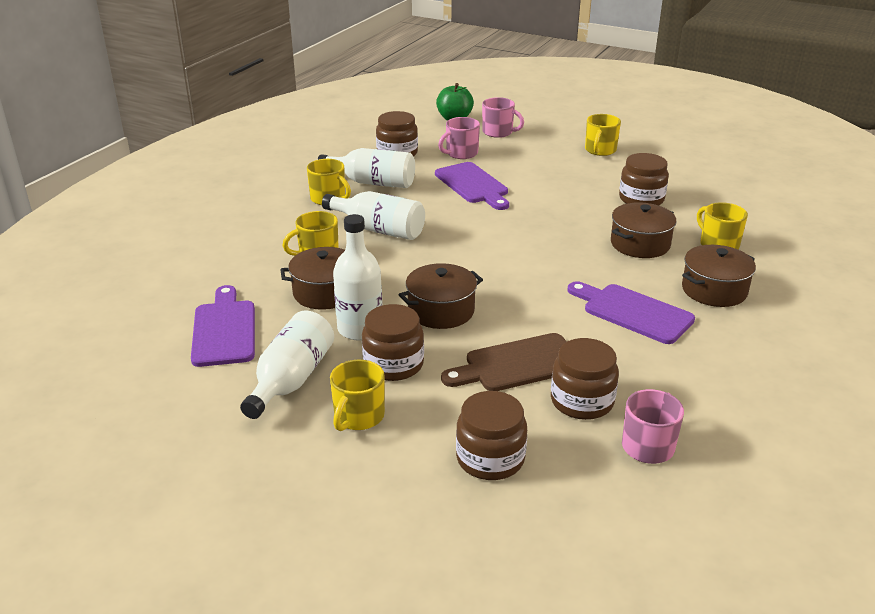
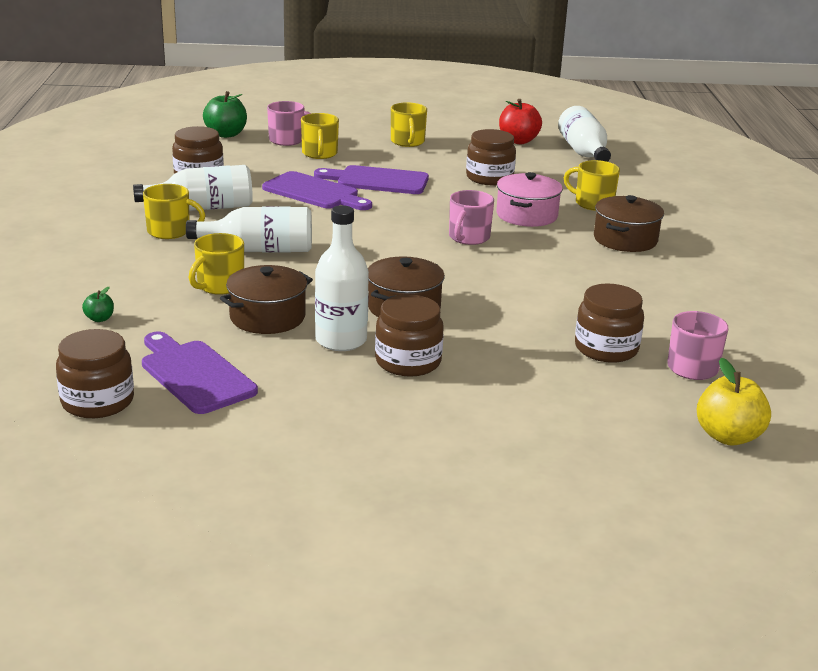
camera: 30 degrees left, 5 degrees down
(208, 263) = (99, 319): none -> green apple
(291, 380) = (320, 399): white bottle -> white bottle (584, 152)
(358, 416) = (422, 412): yellow mug -> yellow mug (319, 154)
(461, 153) = (269, 166): pink mug -> pink mug (468, 237)
(490, 458) = (577, 411): brown jar -> brown jar (97, 401)
(518, 364) = (522, 334): brown cutting board -> none
(611, 534) = (728, 436): none -> yellow apple
(633, 312) = (577, 271): purple cutting board -> purple cutting board (378, 181)
(640, 244) = (526, 215): brown pot -> pink pot
(706, 166) = (518, 141): none -> red apple

